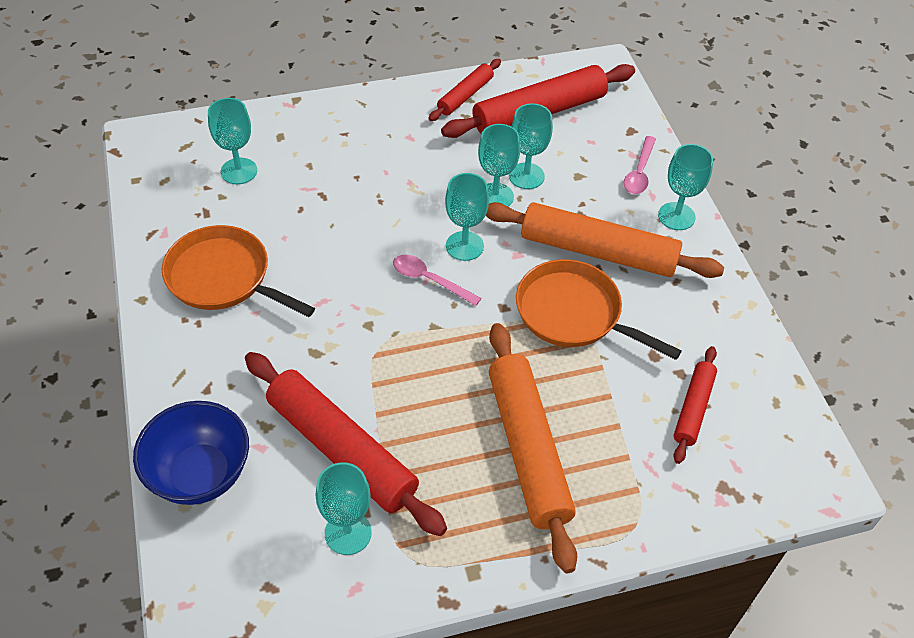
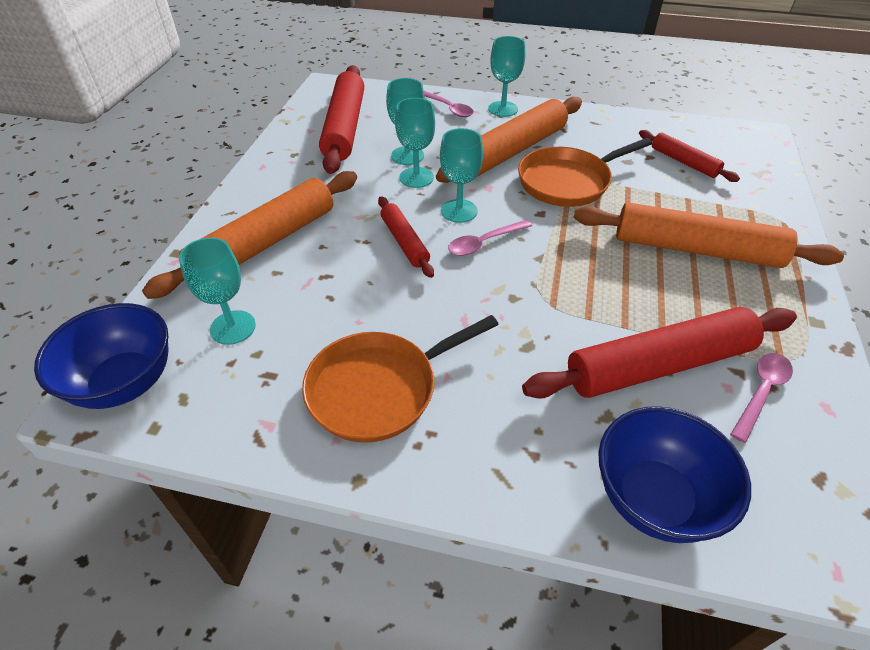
camera: 60 degrees left, 5 degrees down
(163, 146) = (125, 382): none -> blue bowl
(338, 142) = (264, 243): none -> orange rolling pin
(348, 533) = (761, 392): turquoise goblet -> pink spoon
(465, 95) = (286, 154): red rolling pin -> red rolling pin (404, 242)

